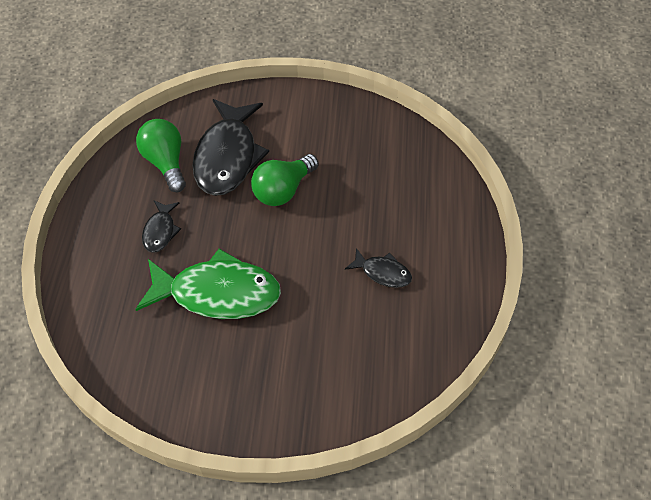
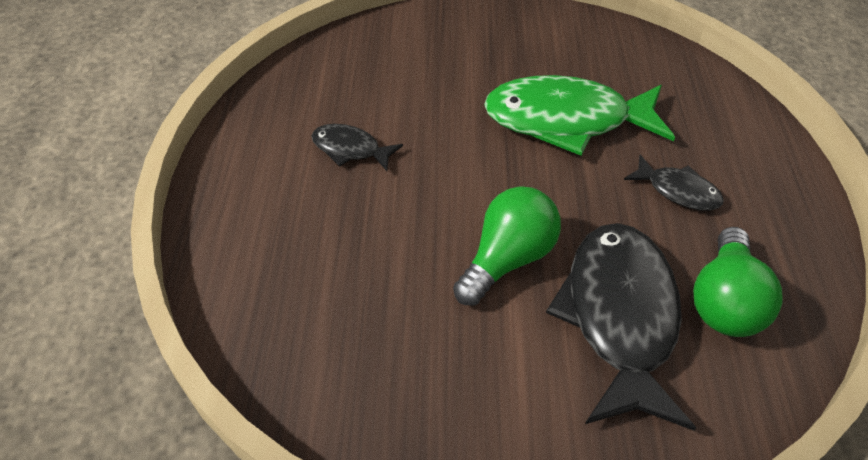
camera: 175 degrees right, 5 degrees down
(160, 231) = (678, 191): black fish -> black fish turned 120 degrees clockwise
(166, 163) = (724, 301): green light bulb -> green light bulb turned 45 degrees clockwise

